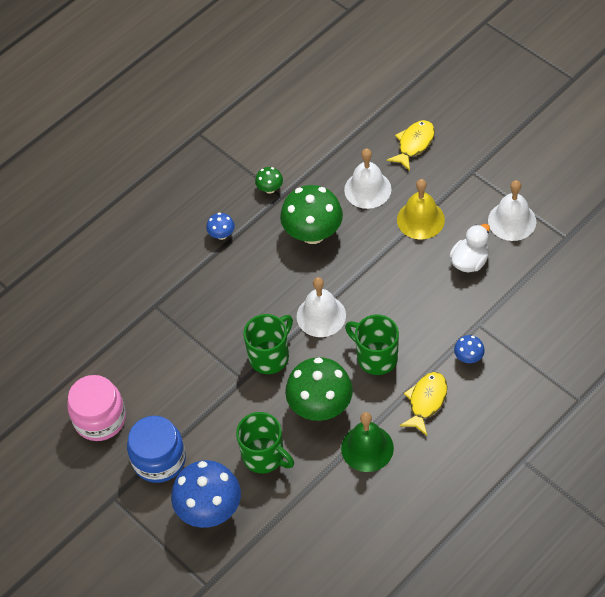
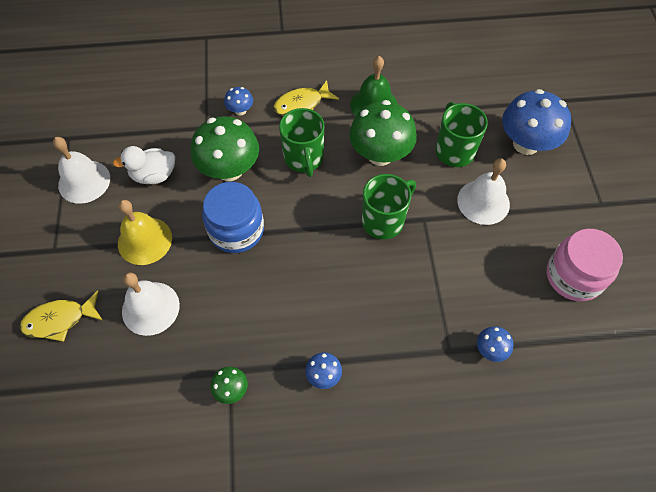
camera: 145 degrees left, 5 degrees up
(127, 325) = (490, 349): none -> blue mushroom
(159, 459) = (542, 205): blue jar -> blue jar (236, 230)
(270, 356) = (384, 220): green mug -> green mug turned 150 degrees clockwise
(313, 233) = (242, 304): green mushroom -> green mushroom (229, 170)
(321, 315) = (311, 222): white bell -> white bell (483, 202)

